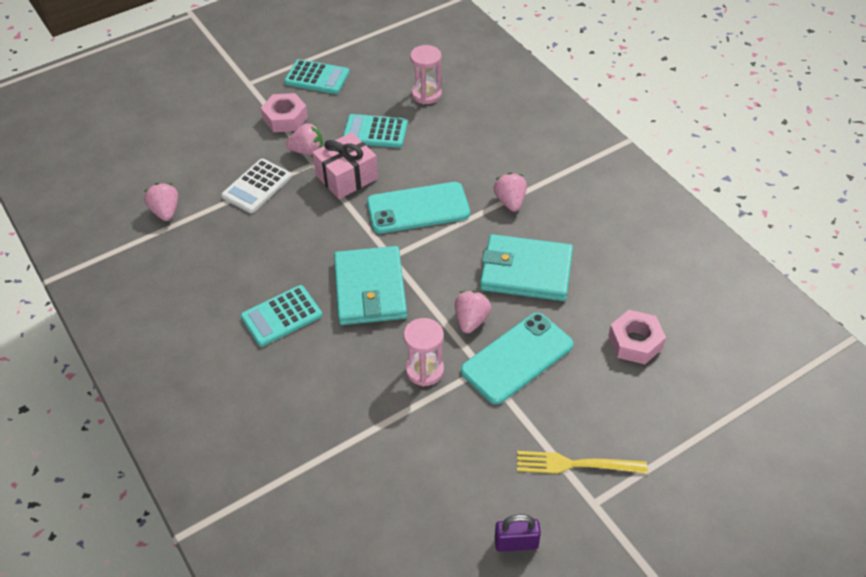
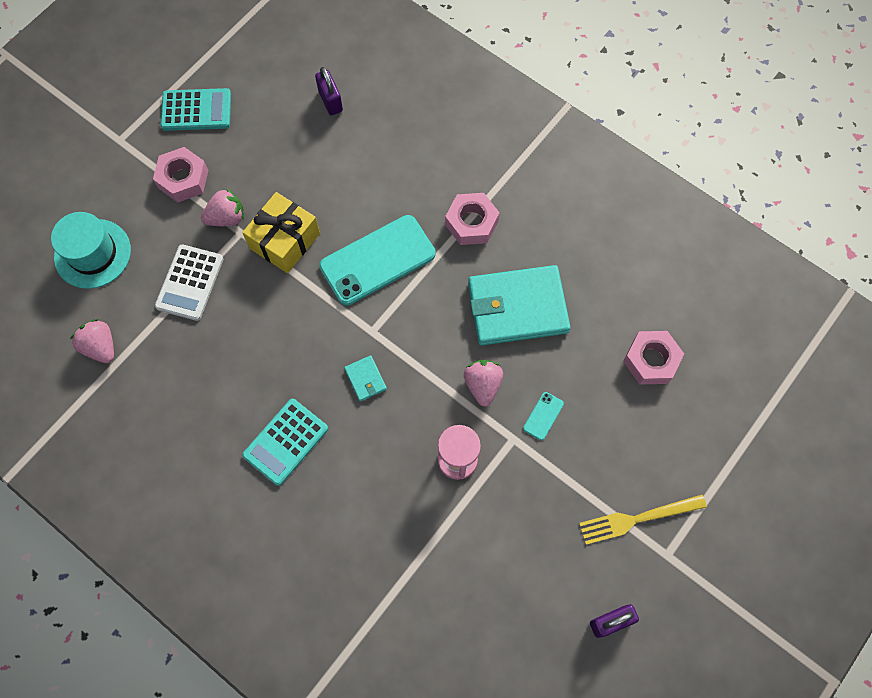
camera: 20 degrees left, 20 degrees up
(191, 149) = (92, 253): none -> turquoise hat
(347, 177) = (285, 241): pink gift -> yellow gift
(370, 289) = (365, 379): turquoise wallet -> turquoise wallet, size x0.41
(375, 132) = (292, 170): turquoise calculator -> none
(426, 94) = (330, 101): pink hourglass -> purple padlock
(510, 201) = (471, 223): pink strawberry -> pink nut
(517, 358) = (543, 416): turquoise phone -> turquoise phone, size x0.40

